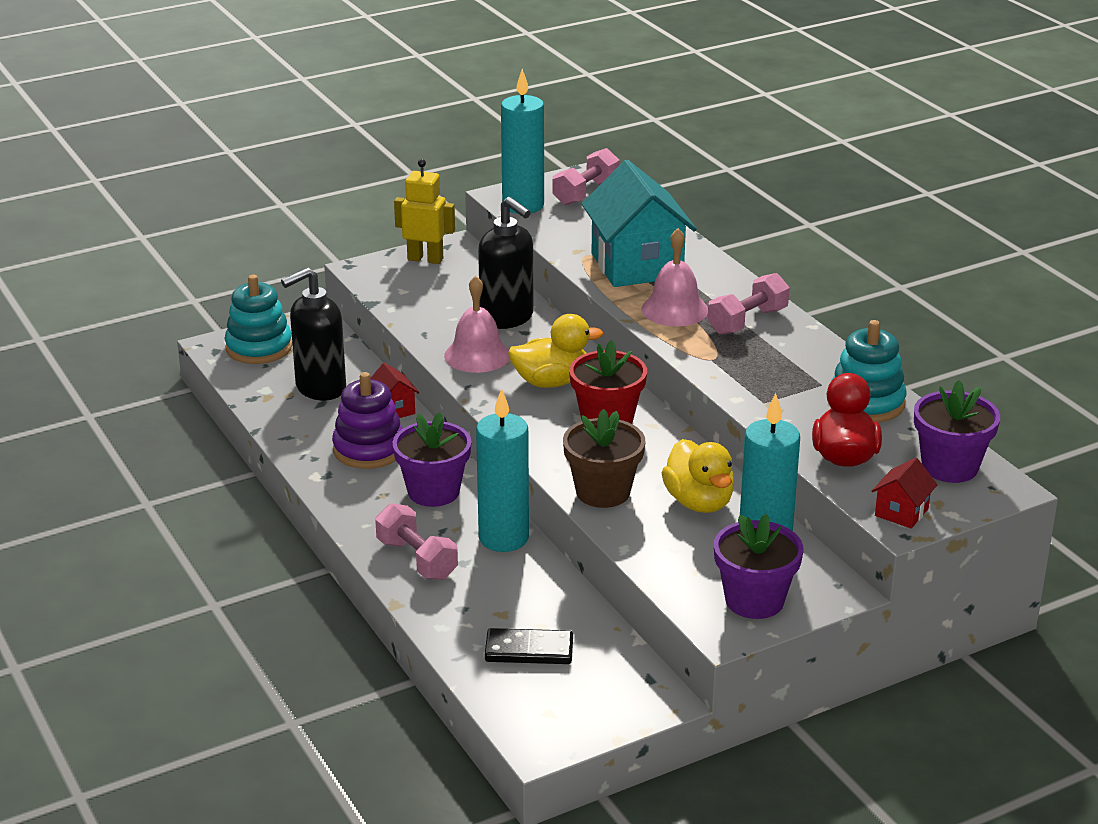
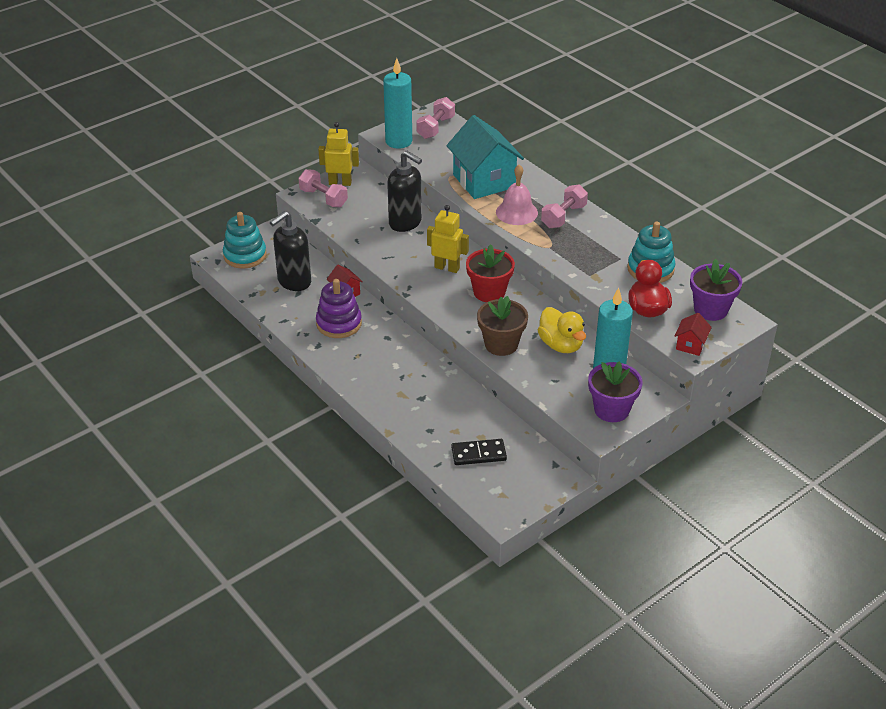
camera: 10 degrees left, 10 degrees up
(417, 559) = (392, 399): pink dumbbell -> pink dumbbell (323, 198)
(433, 492) = (388, 350): purple flower pot -> none
(477, 355) = (395, 253): pink bell -> none
(503, 538) = (441, 378): turquoise candle -> none
(551, 382) = (447, 268): yellow duck -> yellow robot

